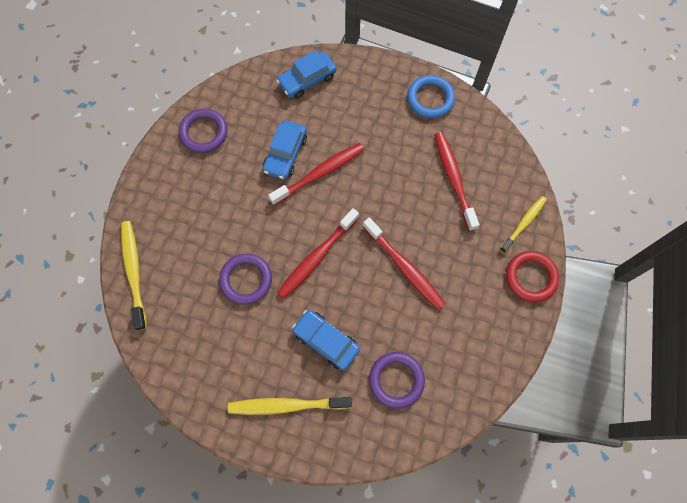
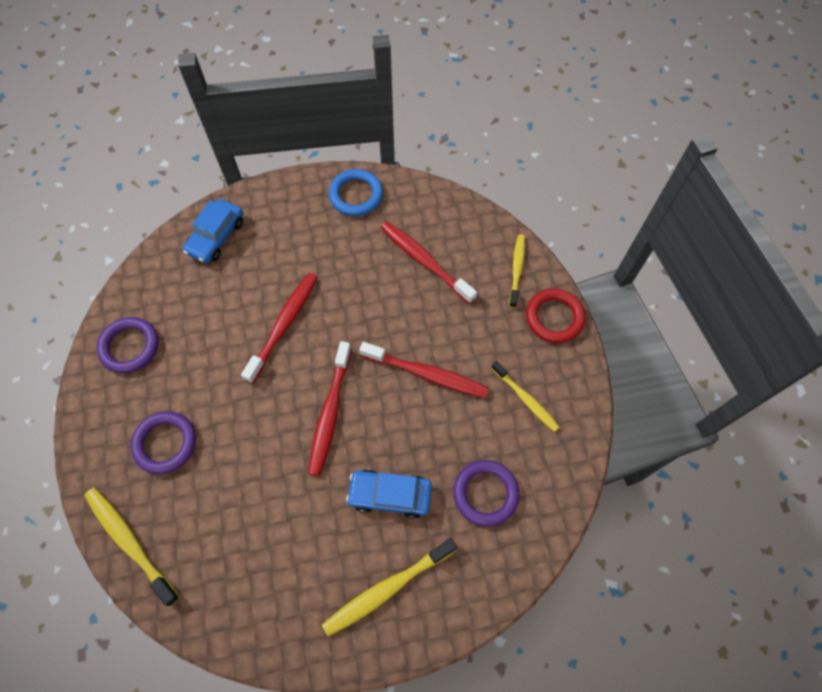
camera: 30 degrees left, 5 degrees down
(246, 280) = (266, 479): purple ring -> purple ring (165, 443)
(285, 154) = (235, 323): blue car -> none
(469, 328) = (526, 399): none -> yellow toothbrush

